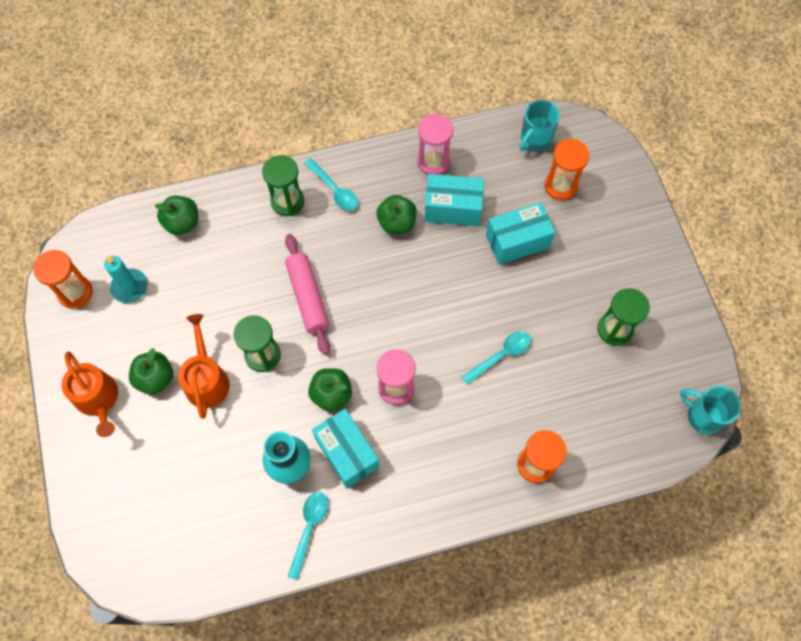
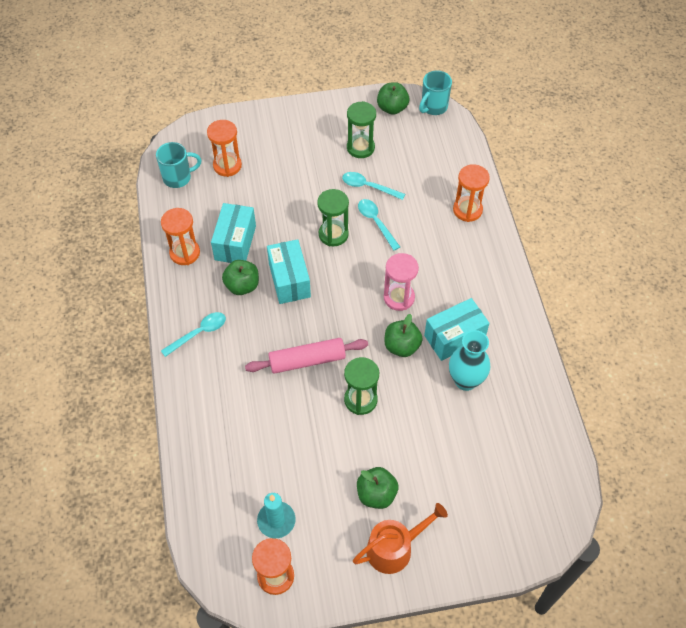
camera: 85 degrees left, 10 degrees down
(182, 223) = (211, 470): green apple -> green apple (392, 108)
(206, 380) = (381, 448): orange watering can -> none
(287, 201) = (204, 373): green hourglass -> green hourglass (333, 234)
(309, 528) = (518, 368): turquoise spoon -> turquoise spoon (368, 187)
(433, 162) = (185, 253): pink hourglass -> orange hourglass
(517, 241) = (274, 200): turquoise box -> turquoise box (289, 280)
(535, 139) = (178, 177): turquoise mug -> turquoise mug turned 60 degrees counterclockwise

